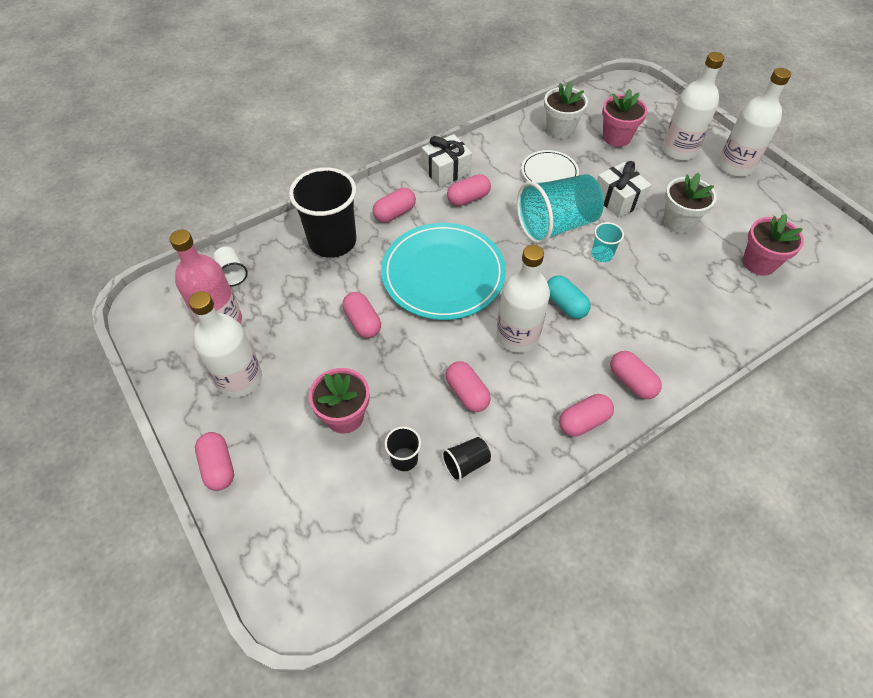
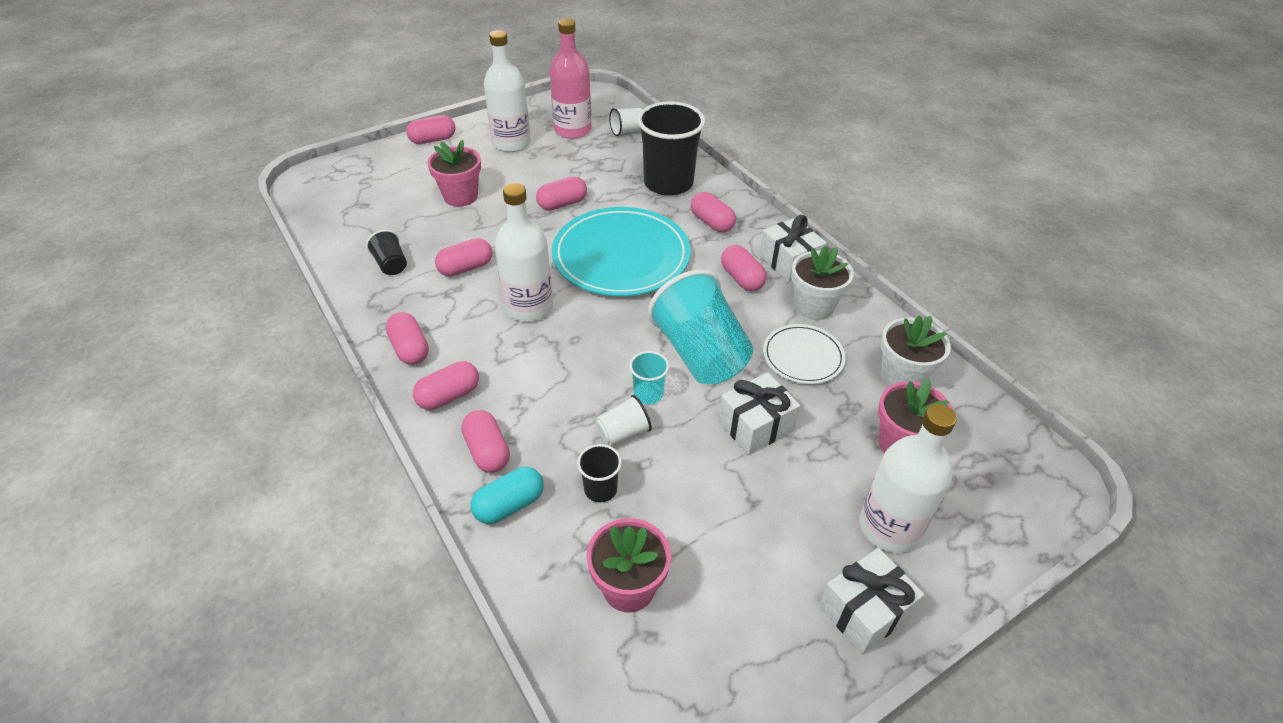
camera: 90 degrees right, 10 degrees down
(404, 459) = (408, 229): black cup -> black cup (600, 489)
(565, 305) = (568, 350): turquoise capsule -> turquoise capsule (509, 505)
(641, 268) = (623, 432): none -> white cup
(678, 222) = (715, 493): white flower pot -> white flower pot (814, 306)
(679, 347) = (487, 451): none -> pink capsule
(735, 166) = (864, 611): white bottle -> white gift

